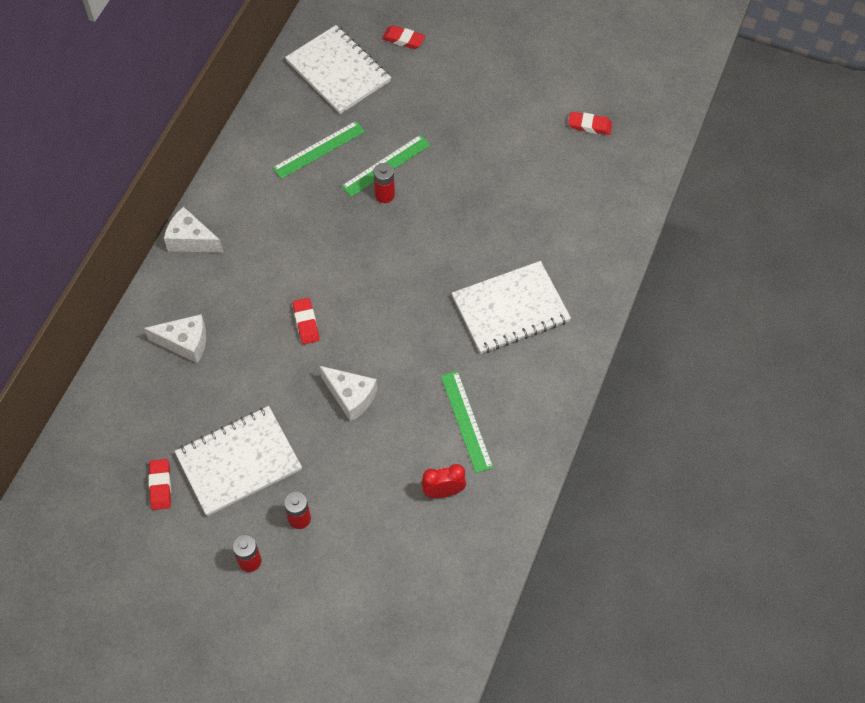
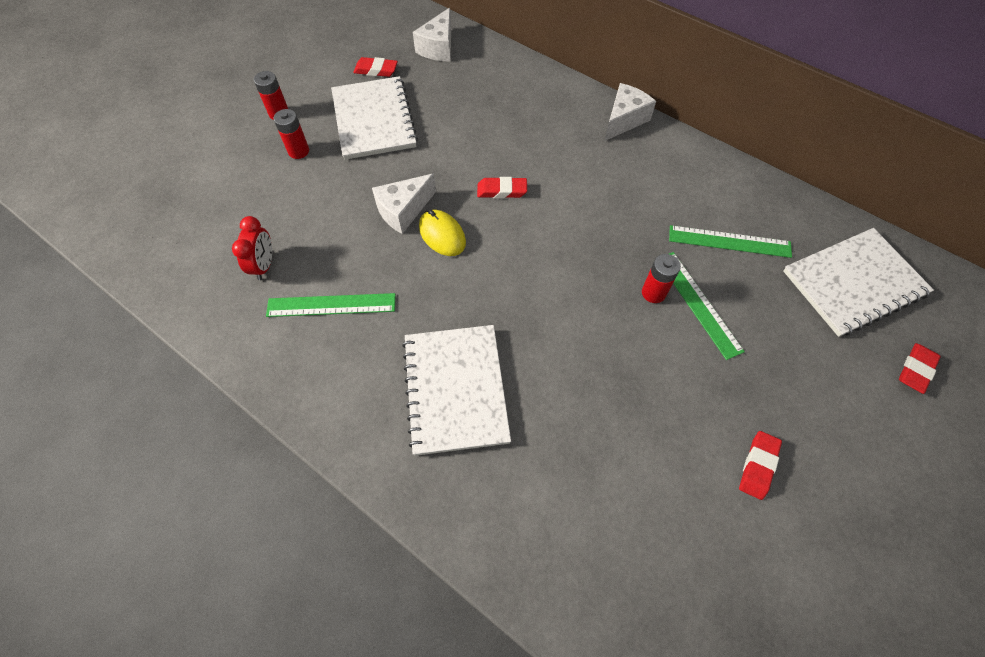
camera: 105 degrees right, 0 degrees up
(185, 343) = (509, 101): white cheese -> white cheese (438, 48)
(319, 149) = (729, 241): green ruler -> green ruler turned 60 degrees counterclockwise
(369, 357) = (442, 235): none -> yellow mouse
(589, 125) = (746, 599): red eraser -> red eraser (758, 466)

